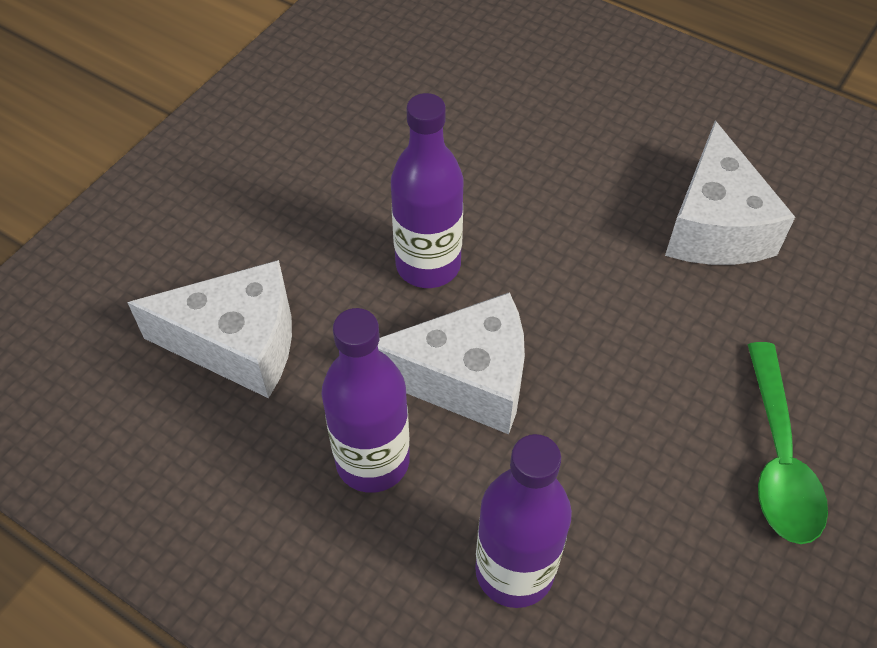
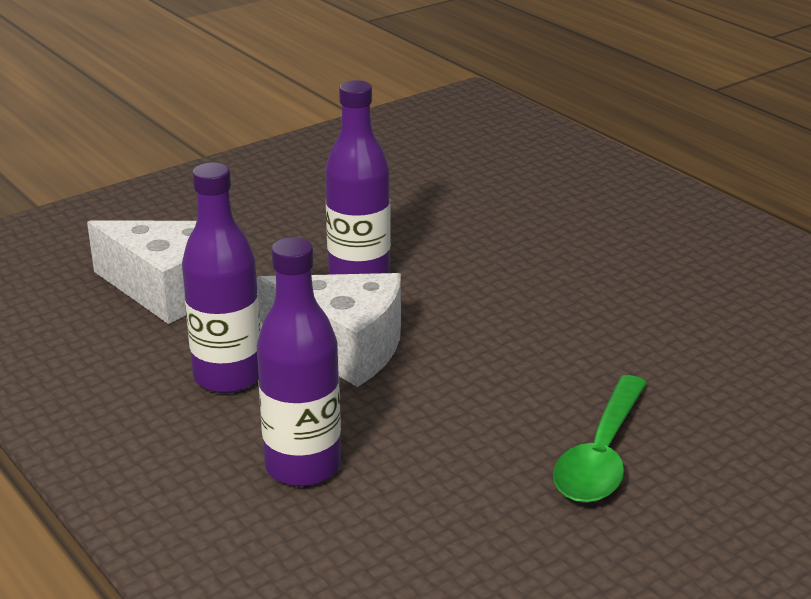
camera: 20 degrees right, 25 degrees down
(715, 226) = (644, 303): white cheese -> none

